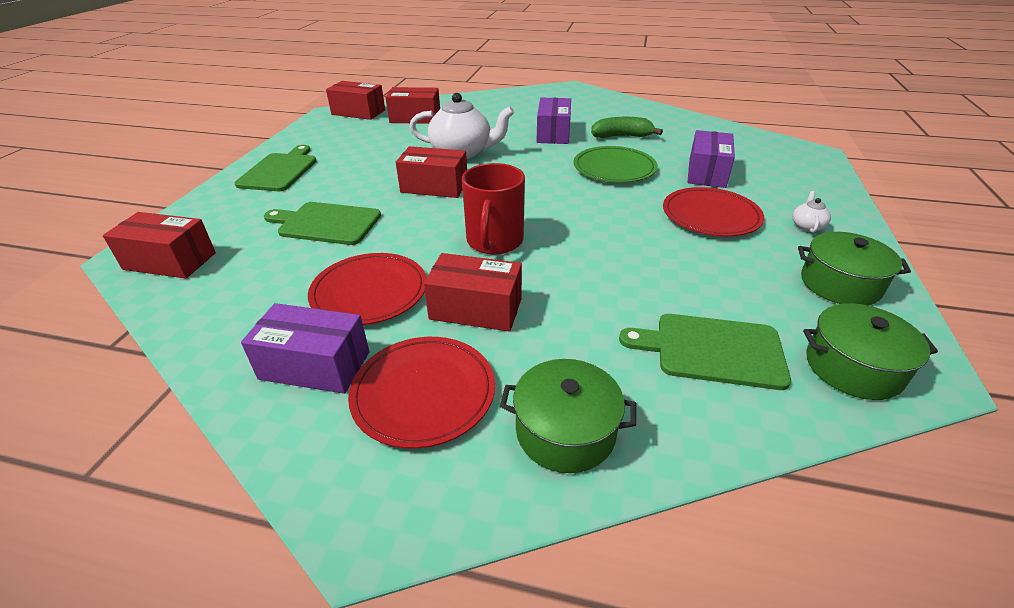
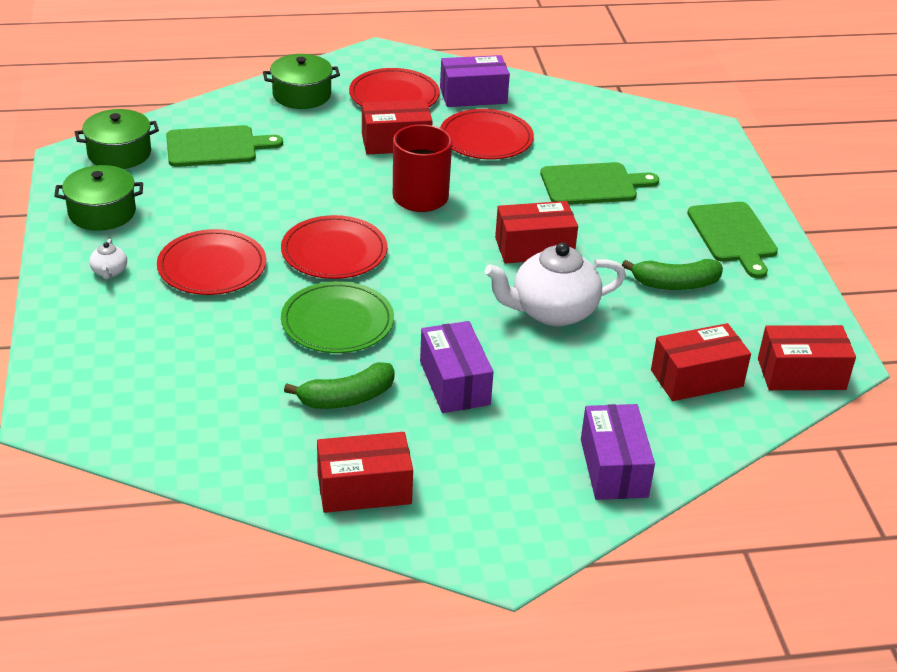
camera: 155 degrees right, 0 degrees up
(170, 261) = (671, 131): red box -> red box (364, 489)
(364, 153) = (675, 284): none -> green banana
(599, 209) = (334, 252): none -> red plate
(706, 173) = (214, 337): purple box -> purple box (613, 468)

